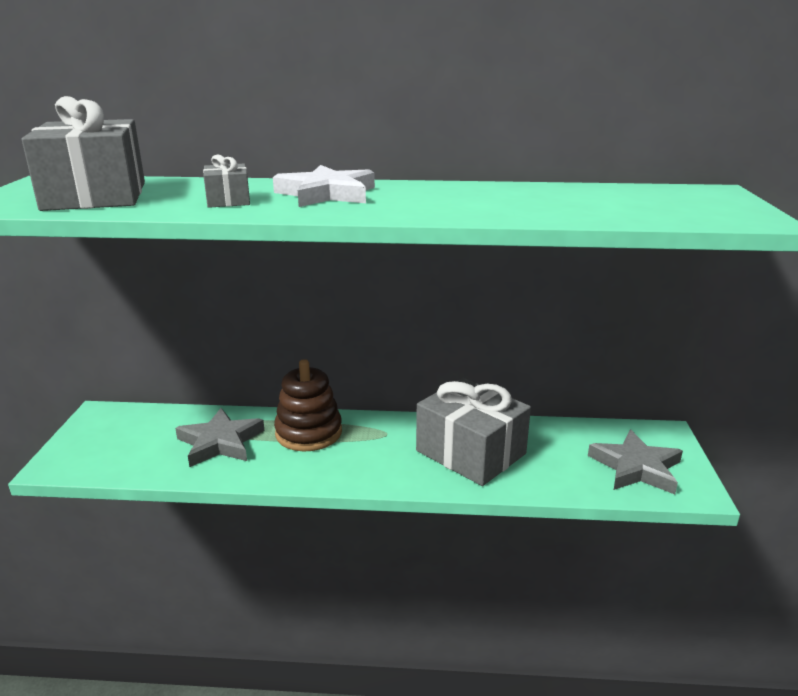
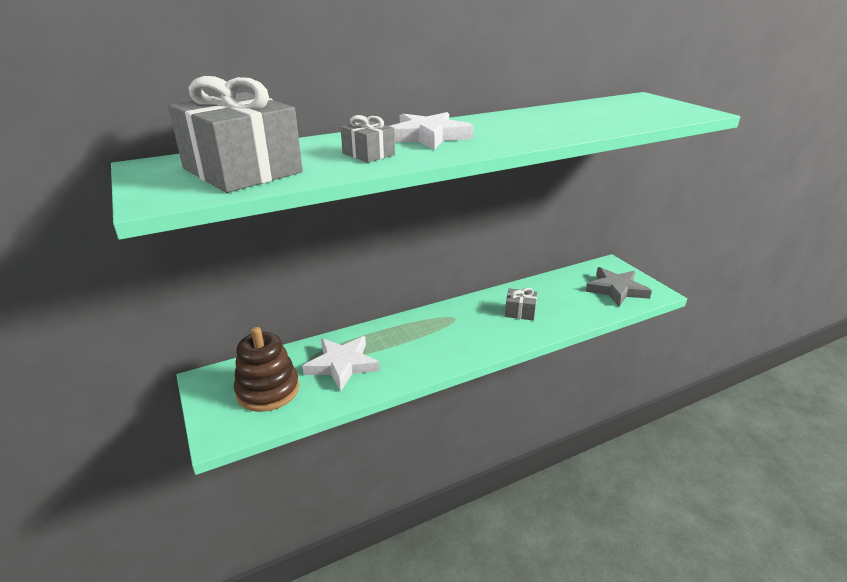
camera: 30 degrees left, 5 degrees up
(220, 442) = (342, 365): grey star -> white star
(308, 433) = (400, 335): brown stacking toy -> brown stacking toy (268, 390)
(470, 452) = (520, 312): grey gift -> grey gift, size x0.46

